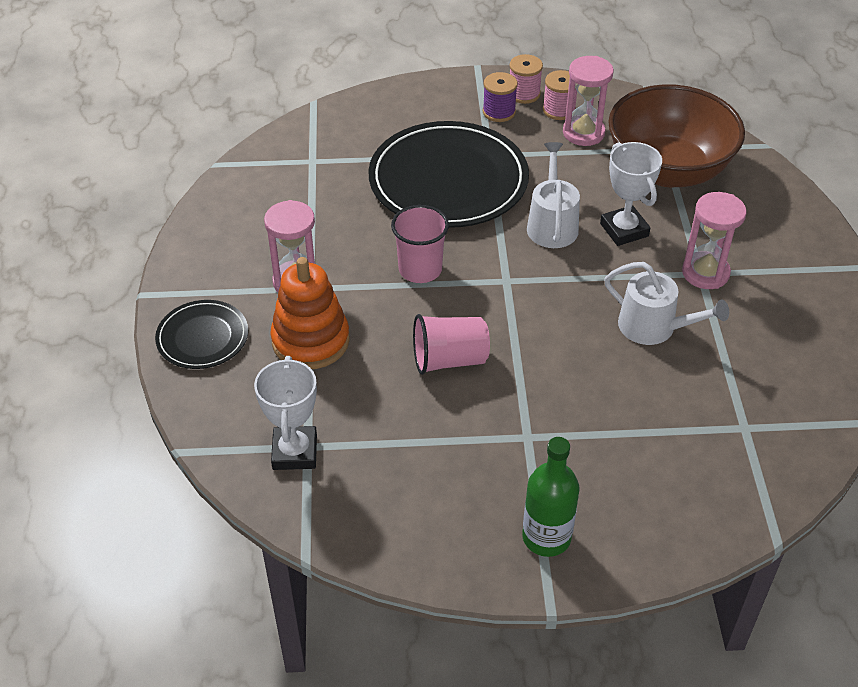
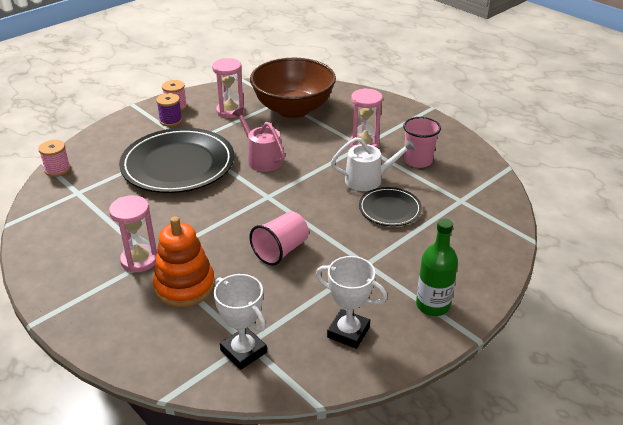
camera: 40 degrees left, 10 degrees down
(202, 337) = (107, 324): black plate -> black plate (389, 209)
(420, 269) = (211, 215): pink cup -> pink cup (418, 161)
(552, 224) = (262, 159): white watering can -> pink watering can
(559, 110) = (204, 106): pink spool -> pink spool (57, 169)
(624, 230) = (302, 144): white trophy -> white trophy (348, 332)

